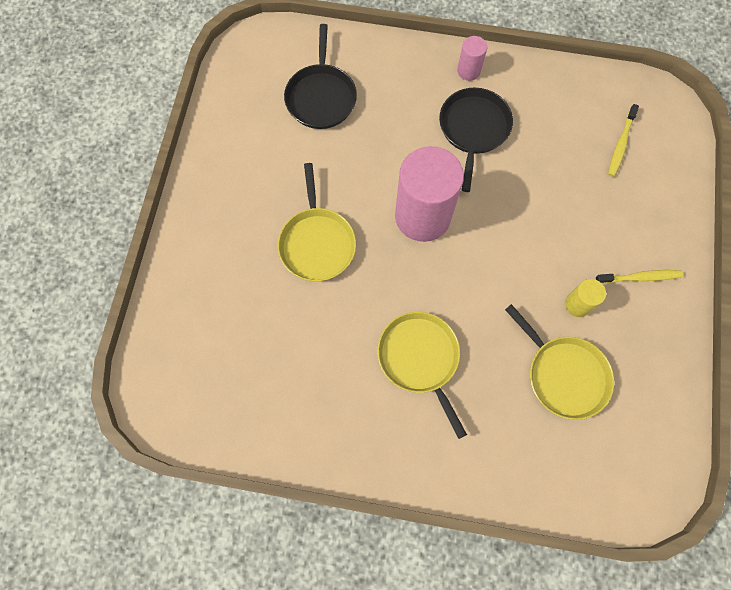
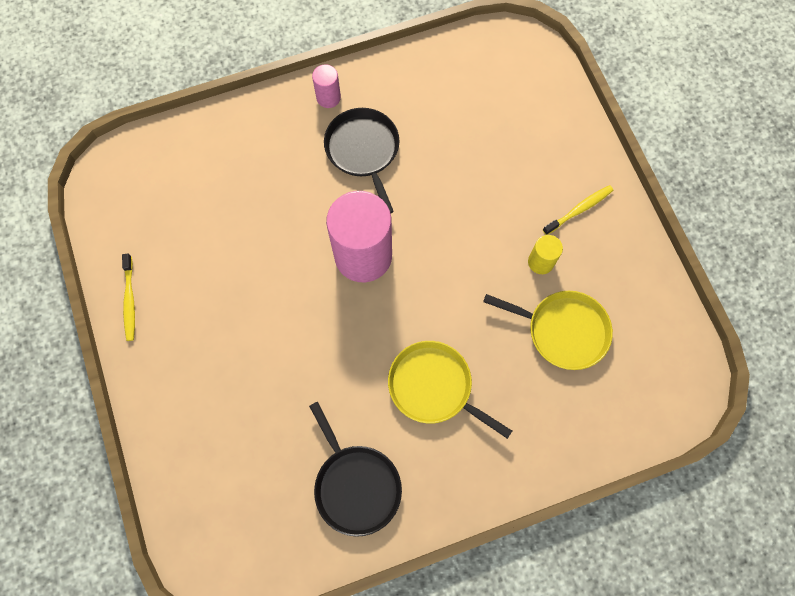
camera: 30 degrees left, 0 degrees up
(317, 243) = (280, 333): yellow pan -> none
(321, 97) = (204, 192): black pan -> black pan (355, 485)
(621, 144) = (499, 98): yellow toothbrush -> yellow toothbrush (130, 300)

